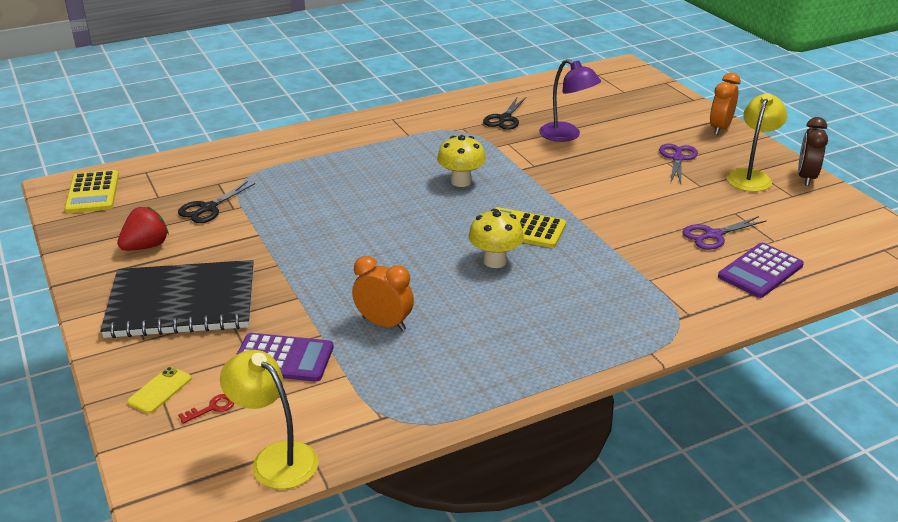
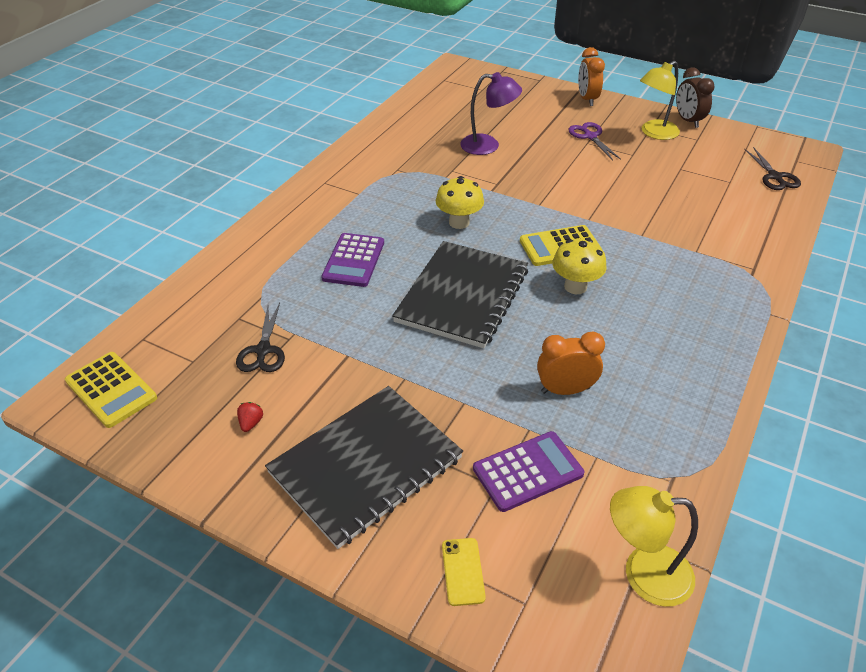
camera: 35 degrees left, 10 degrees up
(146, 246) = (251, 423): red strawberry -> red strawberry, size x0.51
(212, 408) = (531, 559): red key -> none
(393, 231) = (462, 296): none -> black notebook
(504, 119) = (421, 147): black scissors -> black scissors (774, 177)
(713, 235) = (690, 194): purple scissors -> none
(751, 176) = (654, 133): yellow lamp -> yellow lamp turned 120 degrees counterclockwise
(760, 271) = (752, 211): purple calculator -> purple calculator (354, 260)

